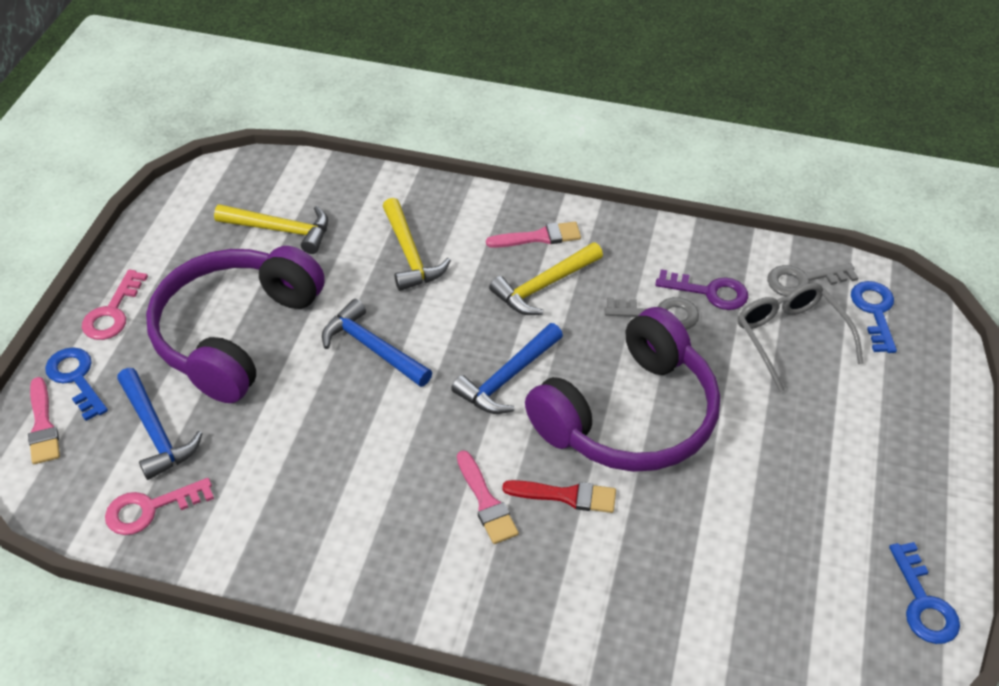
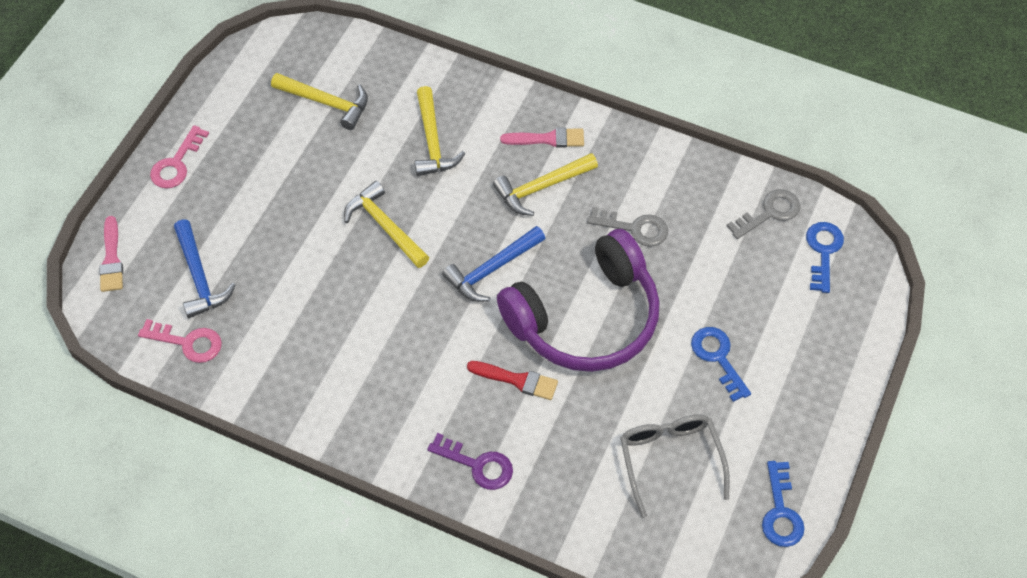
camera: 10 degrees right, 10 degrees up
(76, 378) = (141, 221): blue key -> blue key (718, 358)
(150, 509) = (188, 342): pink key -> pink key turned 150 degrees counterclockwise
(235, 333) = (274, 197): purple headphones -> none
(372, 348) = (384, 226): blue hammer -> yellow hammer
(486, 502) = (451, 376): pink brush -> none
(709, 292) = (683, 213): purple key -> purple key (477, 465)
(790, 338) = (742, 266): grey glasses -> grey glasses (670, 460)
(803, 280) = (769, 213): grey key -> grey key turned 150 degrees clockwise

